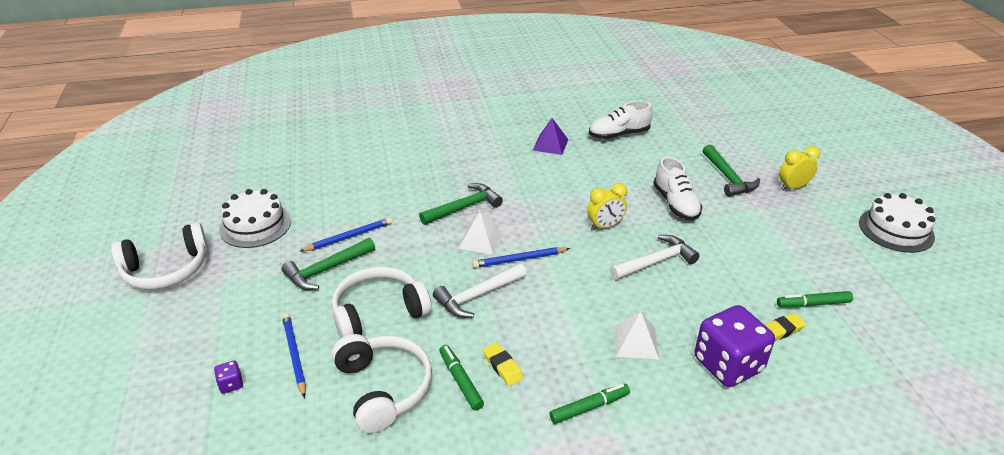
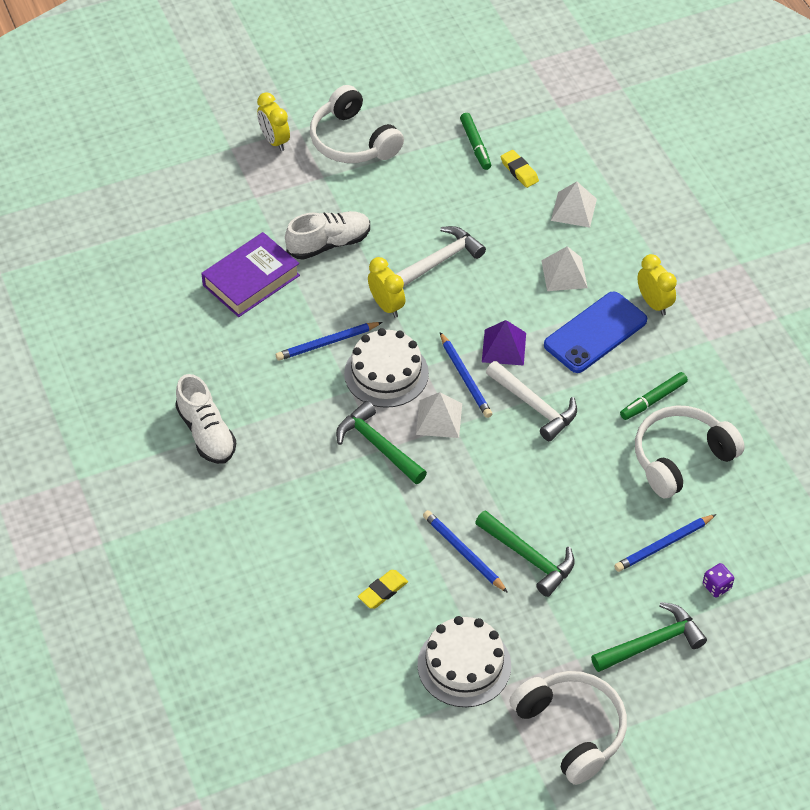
camera: 100 degrees left, 15 degrees up
(378, 312) = (583, 488): white headphones -> white headphones (352, 141)
(502, 366) = (625, 371): yellow eraser -> yellow eraser (383, 591)
(550, 144) = (213, 374): purple pyramid -> purple pyramid (504, 347)
(555, 352) = (595, 333): none -> blue phone
(570, 194) = (327, 343): none -> blue pencil
(589, 407) = (654, 303): green marker -> yellow clock
(618, 134) = (176, 302): white shoe -> white shoe (206, 433)
(637, 165) = (251, 280): none -> purple book
(656, 262) = (440, 260): white hammer -> white hammer turned 90 degrees clockwise
(728, 178) = (264, 195): green hammer -> green hammer (652, 643)
(728, 365) = (574, 209): purple dice -> white pyramid
(896, 230) = (340, 70): white cake -> white cake (386, 373)

